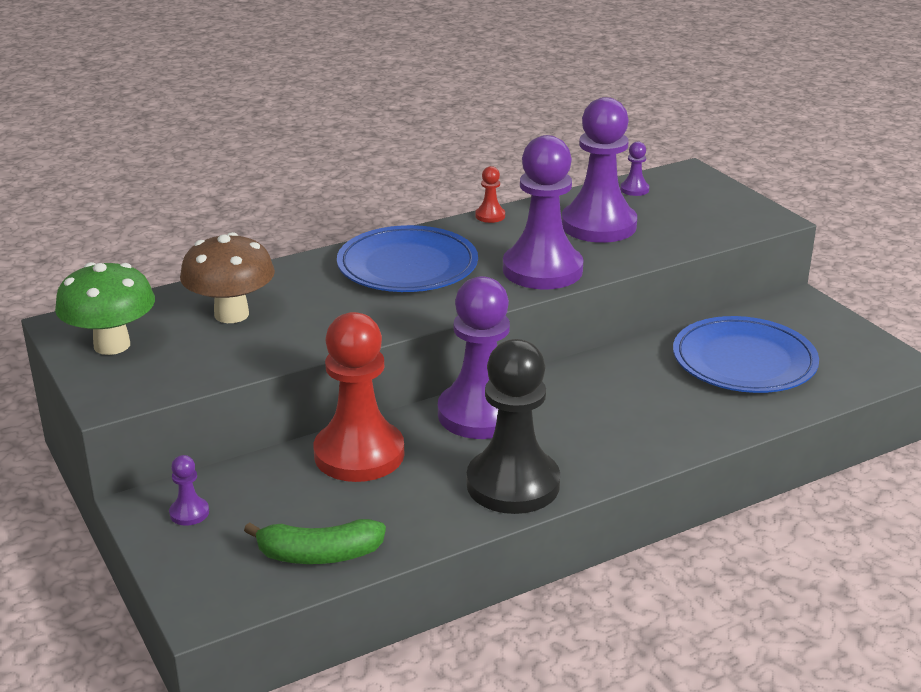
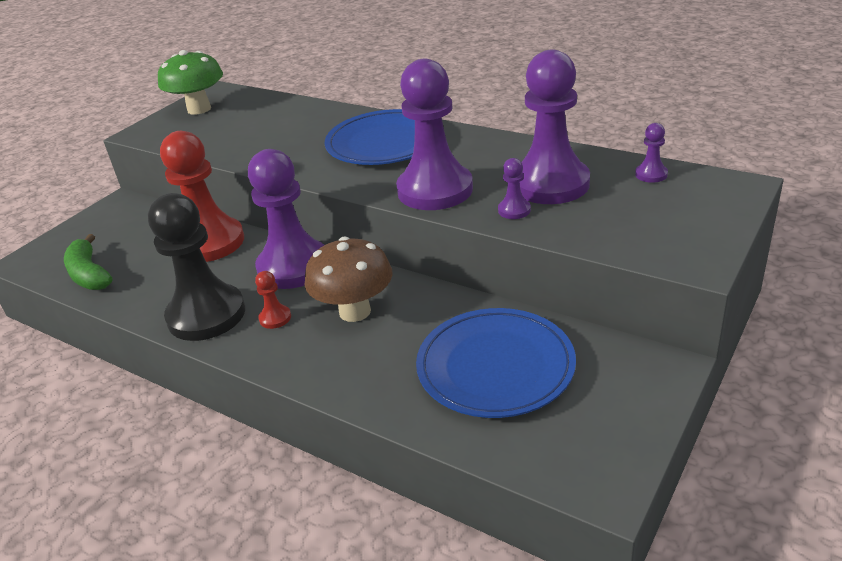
camera: 65 degrees right, 5 degrees up
(189, 513) = (117, 217): purple pawn -> purple pawn (514, 210)
(231, 314) = (262, 121): brown mushroom -> brown mushroom (355, 311)
(490, 216) = (506, 139): red pawn -> red pawn (275, 318)

